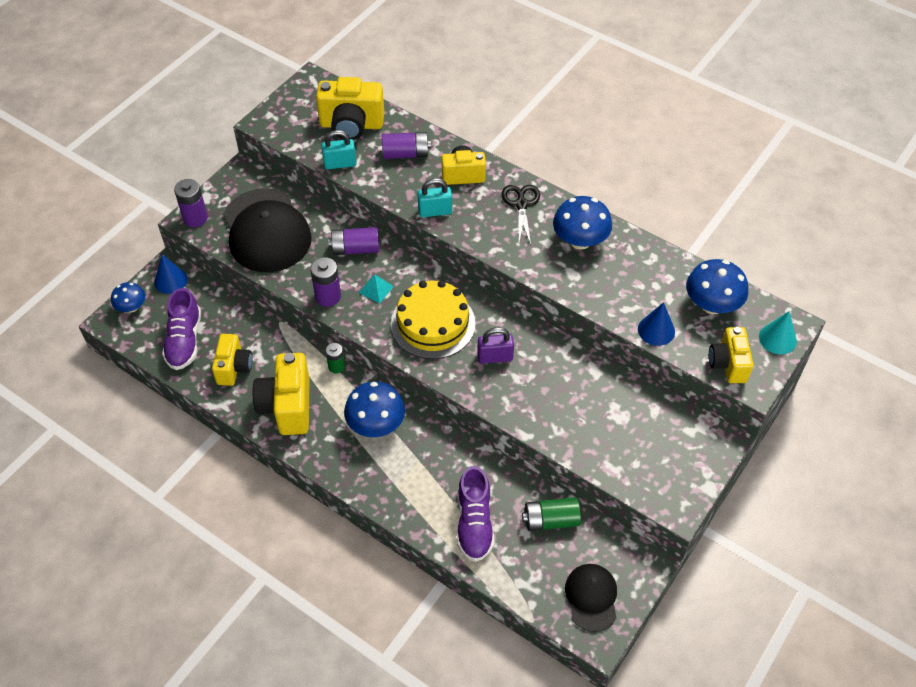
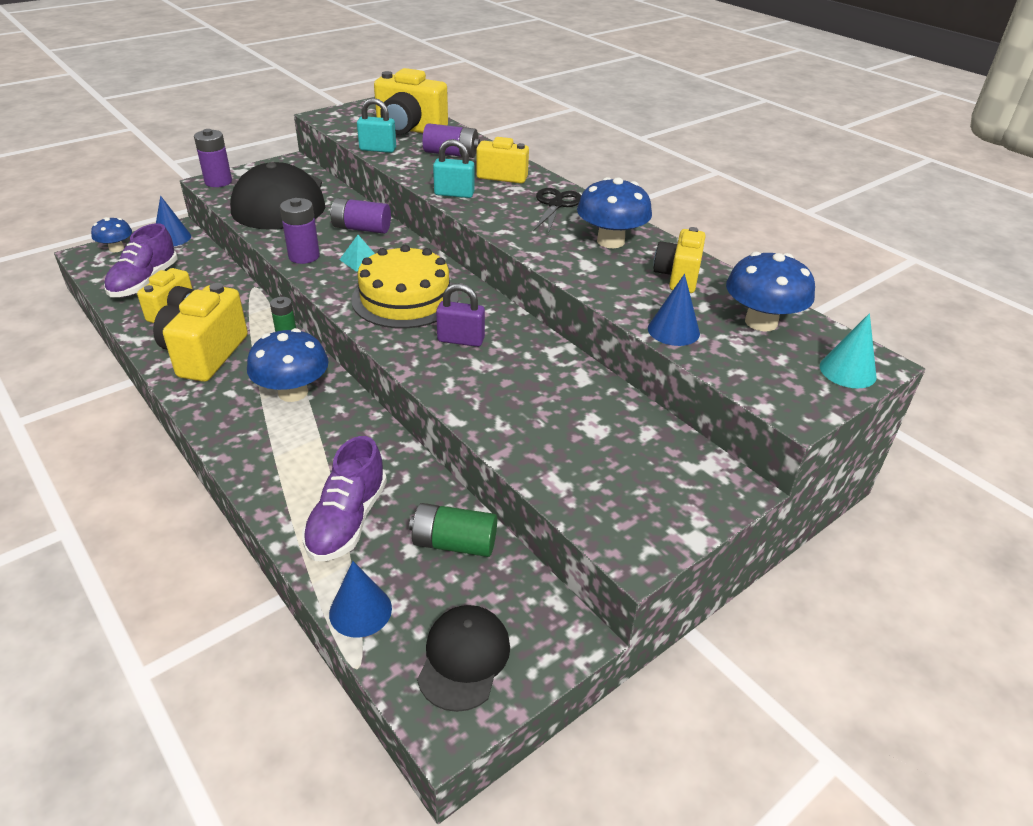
camera: 15 degrees right, 15 degrees down
(516, 585) = (360, 611): none -> blue cone
(728, 364) = (764, 382): yellow camera -> yellow camera (677, 277)

